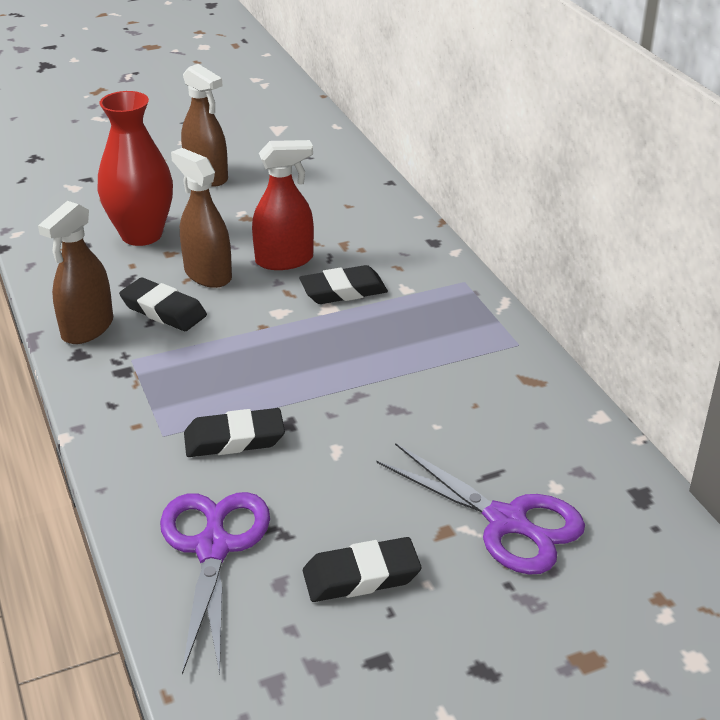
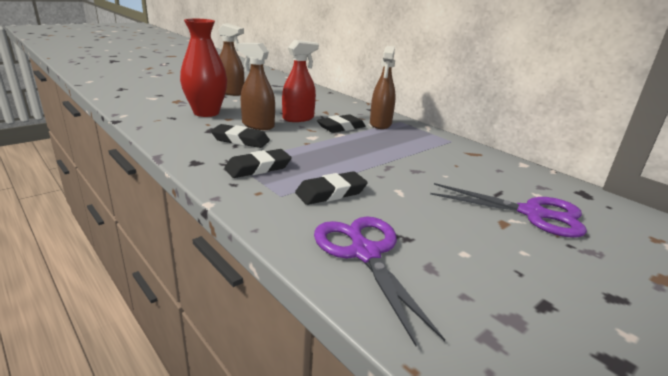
camera: 20 degrees left, 10 degrees down
(87, 328) = (194, 150): brown spray bottle -> brown spray bottle (380, 124)
(361, 576) = (479, 254): black eraser -> black eraser (258, 168)

